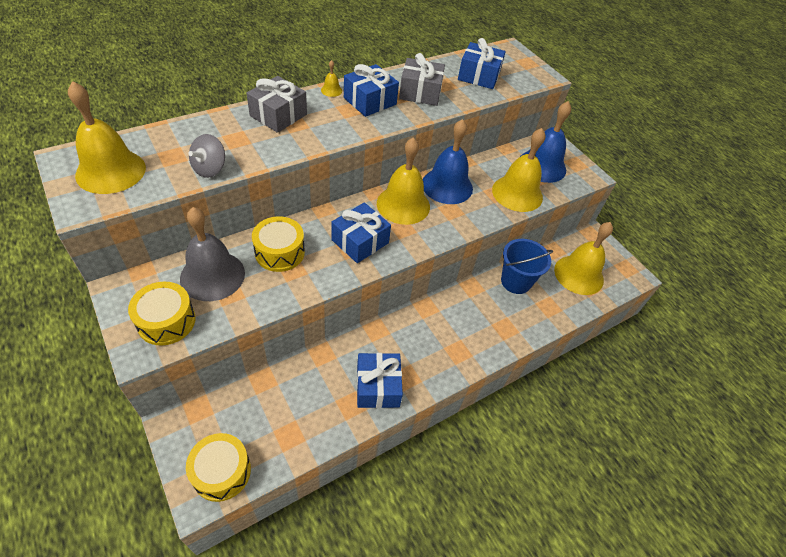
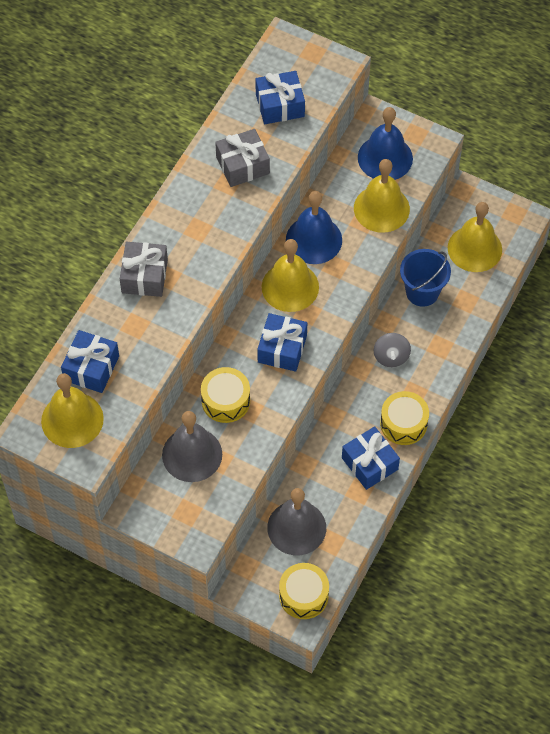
camera: 25 degrees left, 10 degrees up
(166, 321) = (194, 511): yellow drum -> yellow drum (403, 423)
(210, 169) = (144, 368): grey spinning top -> grey spinning top (391, 357)
(270, 403) = (296, 527): none -> grey bell
(331, 90) = (163, 215): yellow bell -> none
(370, 101) = (207, 207): blue gift -> blue gift (91, 368)

